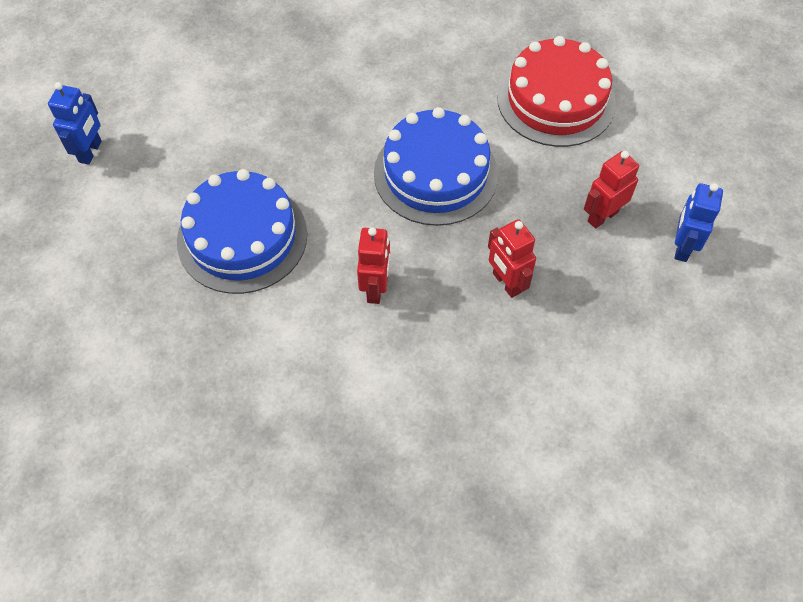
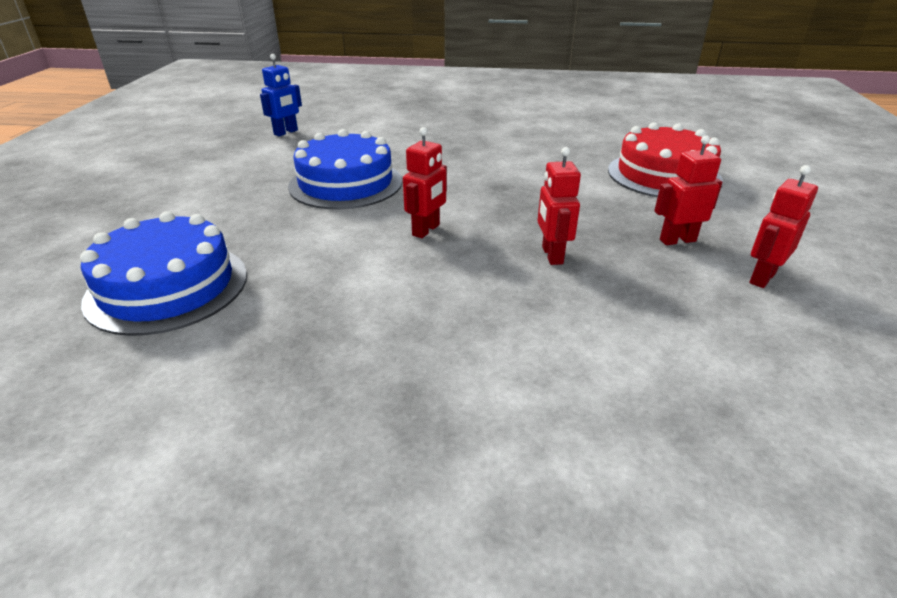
camera: 25 degrees right, 25 degrees down
(435, 174) = (529, 187): blue cake -> blue cake (168, 287)
(682, 247) = (762, 278): blue robot -> red robot

